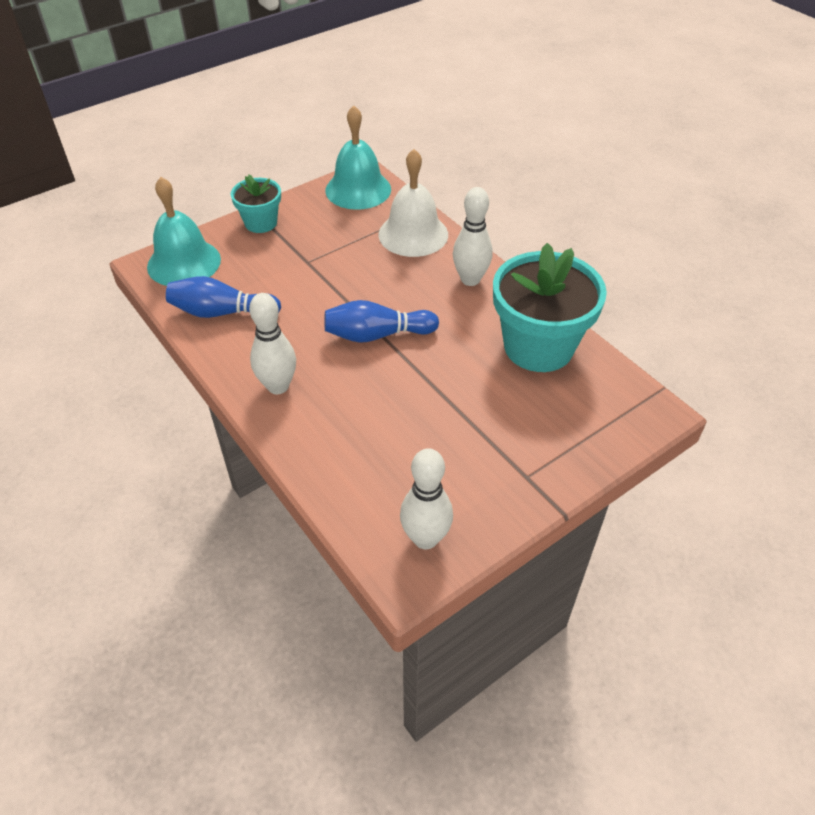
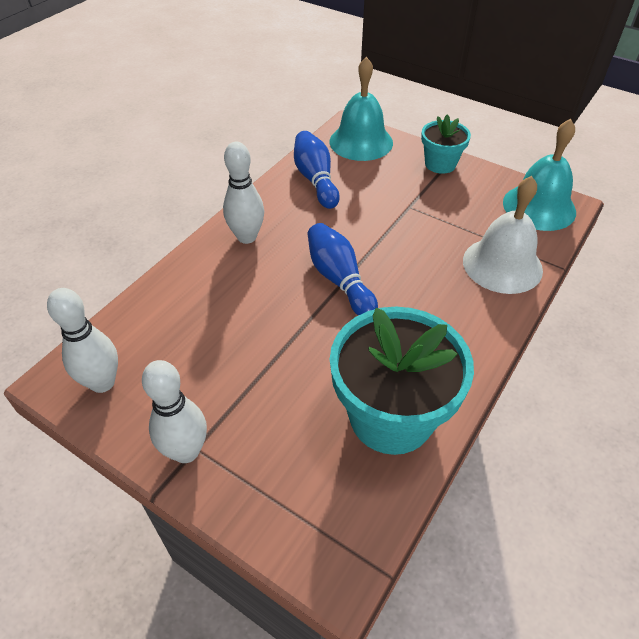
camera: 70 degrees right, 0 degrees up
(470, 279) = (463, 329): white bowling pin -> white bowling pin (186, 451)

